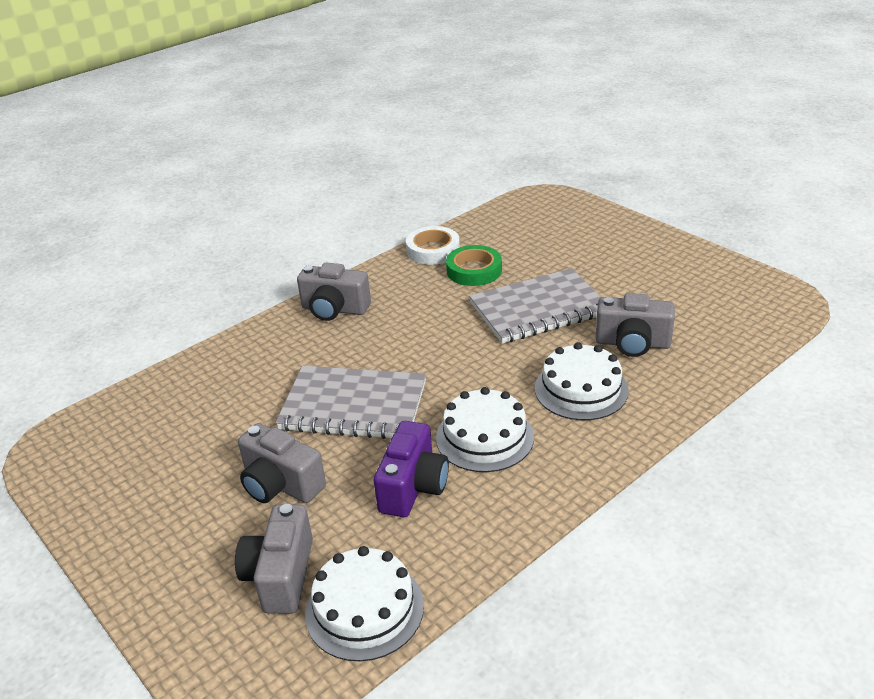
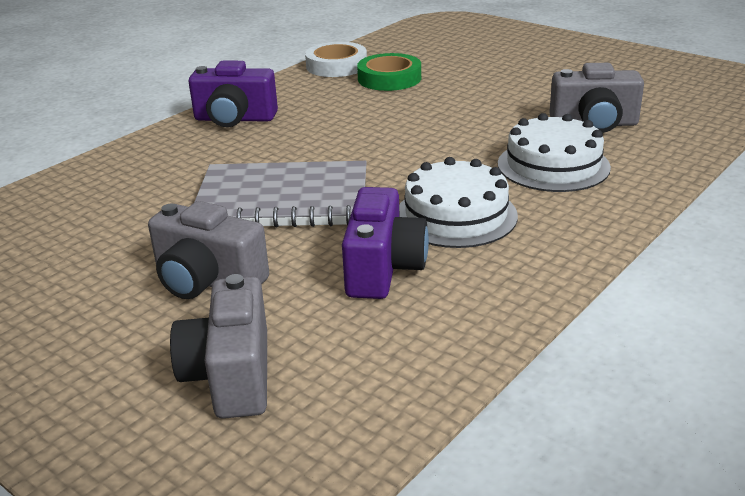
camera: 10 degrees left, 5 degrees down
(334, 309) = (234, 119): grey camera -> purple camera
(364, 609) = (359, 400): white cake -> none
(538, 309) = (475, 104): grey notebook -> none

